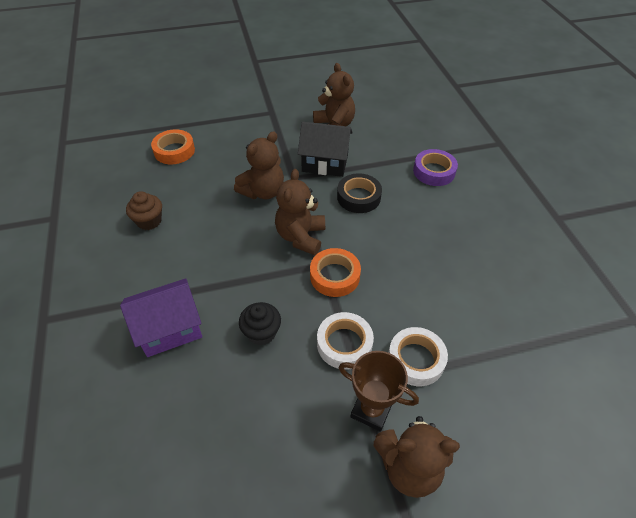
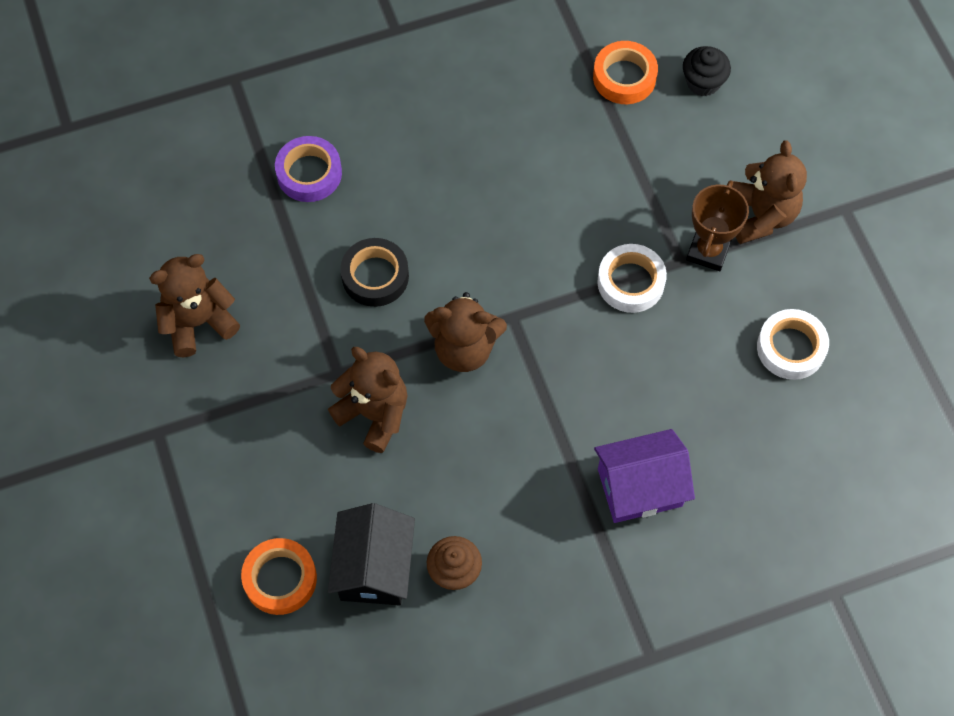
camera: 95 degrees left, 15 degrees up
(170, 329) = (640, 487): purple house -> purple house turned 75 degrees counterclockwise
(261, 332) = (629, 376): black cupcake -> black cupcake (703, 82)
(325, 163) = (298, 329): black house -> black house (374, 567)
(334, 276) = (530, 299): orange tape -> orange tape (624, 77)
(415, 359) = (640, 207): white tape -> white tape (791, 348)

